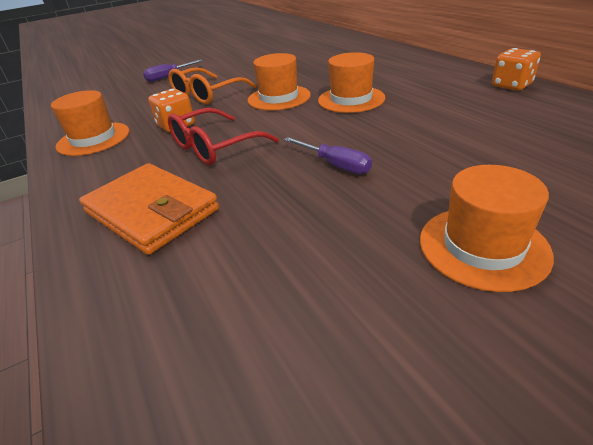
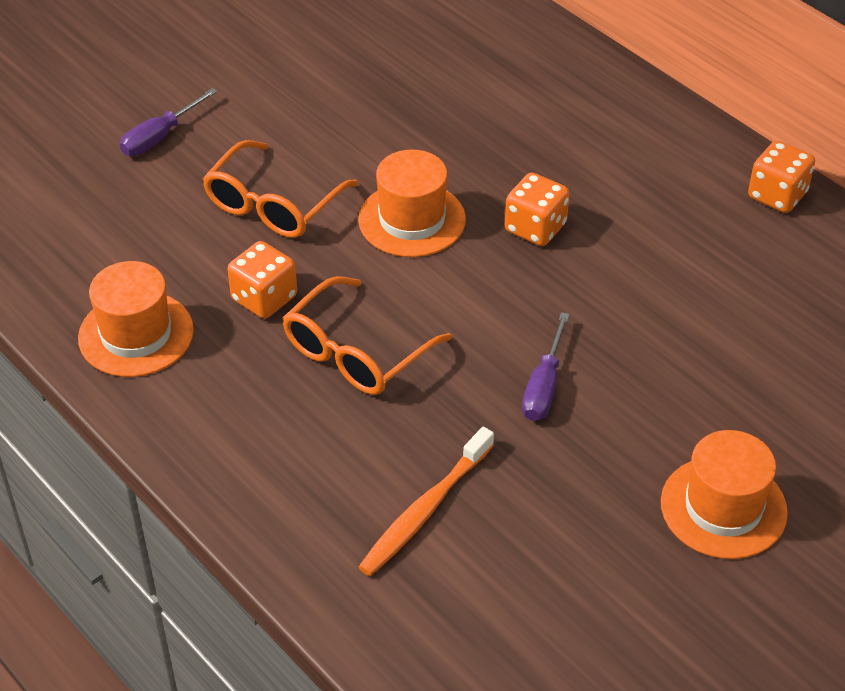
camera: 15 degrees left, 10 degrees up
(152, 211) = (330, 481): orange wallet -> none
(212, 233) = (425, 510): none -> orange toothbrush
(214, 147) = (356, 353): red glasses -> orange glasses
(335, 165) = (544, 386): purple screwdriver -> purple screwdriver turned 75 degrees clockwise
(351, 99) = (535, 228): orange hat -> orange dice

